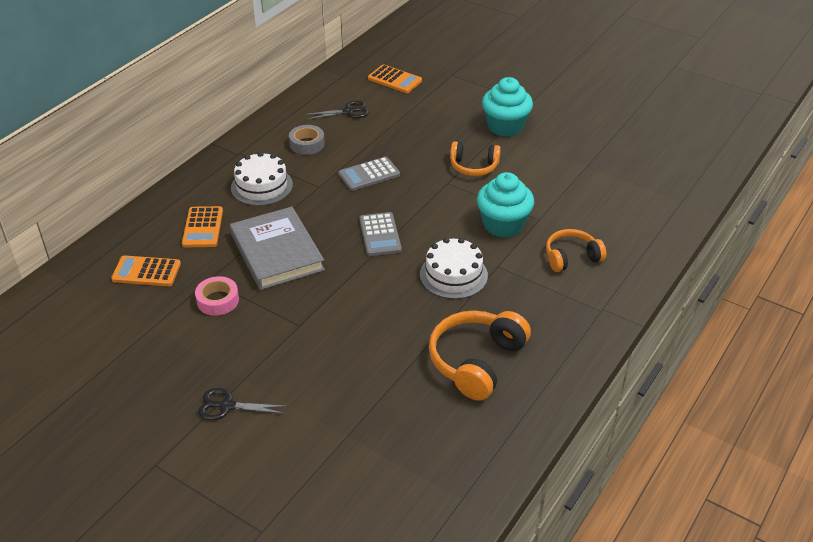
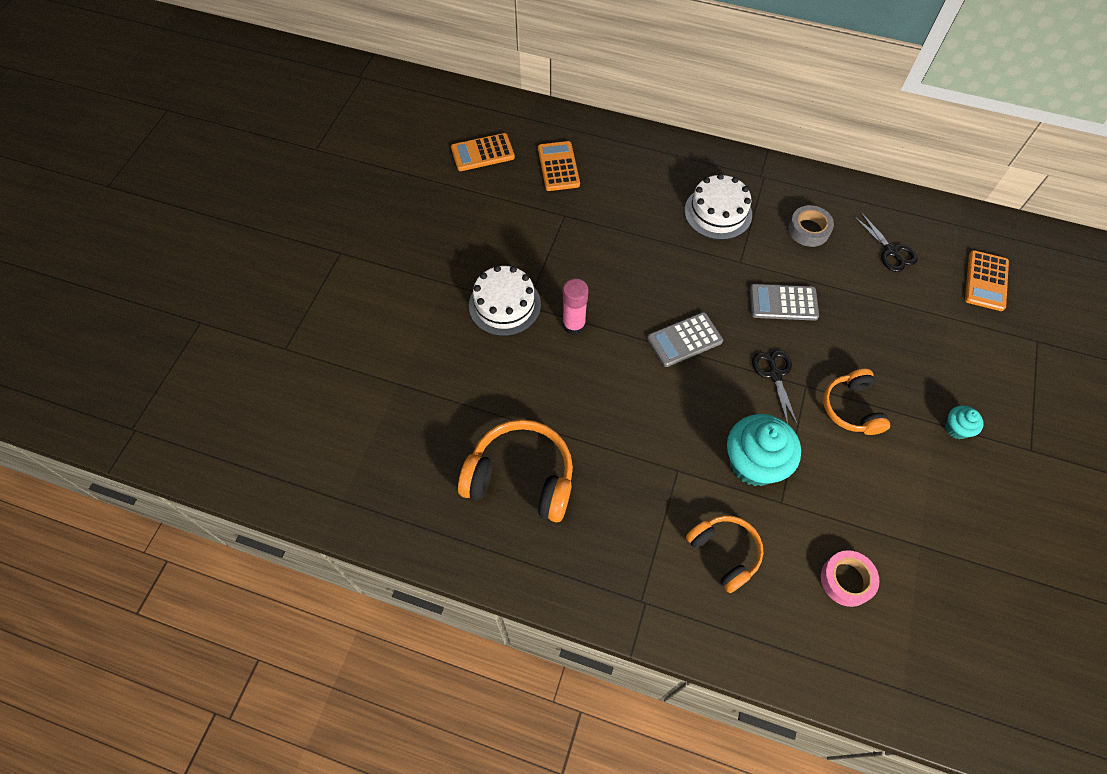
camera: 75 degrees right, 20 degrees up
(203, 227) = (634, 186): orange calculator -> orange calculator (482, 153)
(218, 300) = (539, 231): pink tape -> pink tape (846, 580)
(227, 406) = (412, 281): black scissors -> black scissors (774, 374)
(277, 252) = (622, 256): grey book -> none
(335, 297) = (574, 325): none -> pink glue stick
(369, 174) = (783, 303): grey calculator -> grey calculator turned 45 degrees counterclockwise
(453, 275) = (646, 427): white cake -> white cake (504, 305)
(505, 126) = (956, 428): turquoise cupcake -> turquoise cupcake, size x0.48

